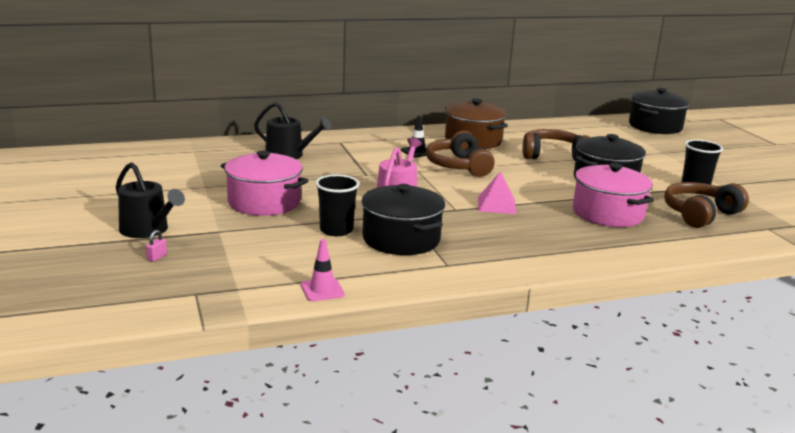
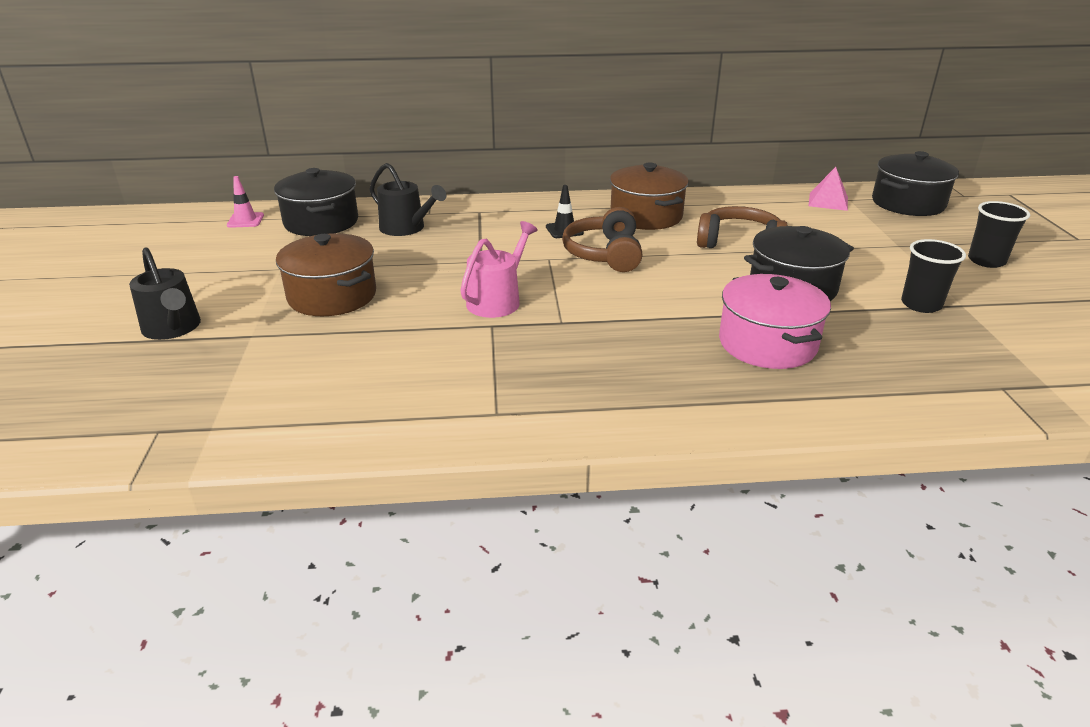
camera: 15 degrees right, 10 degrees up
(157, 257) = (154, 370): pink padlock -> none
(264, 202) = (332, 296): pink pot -> brown pot
(322, 290) = (310, 441): pink traffic cone -> pink traffic cone (245, 220)
(336, 230) = (390, 345): black cup -> black cup (986, 261)
(401, 239) = (462, 366): black pot -> black pot (321, 222)
(496, 205) = (619, 319): pink pyramid -> pink pyramid (828, 201)
(700, 214) = (905, 354): brown headphones -> none

